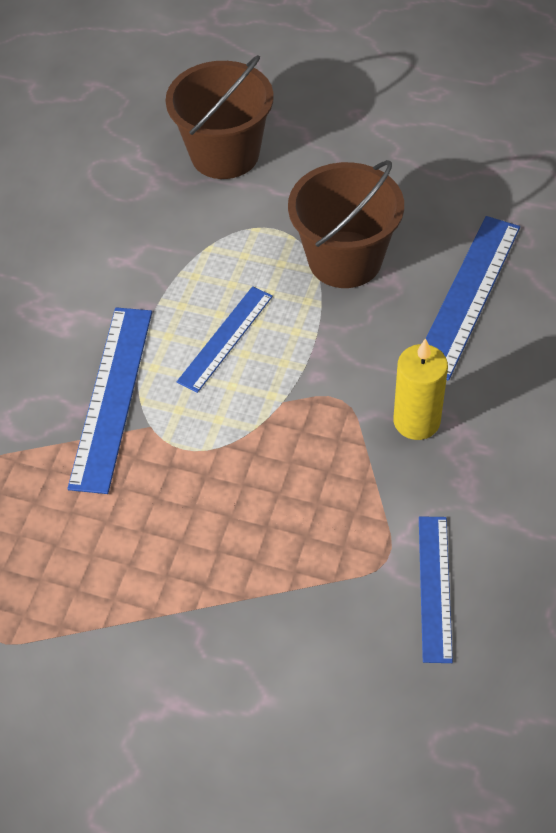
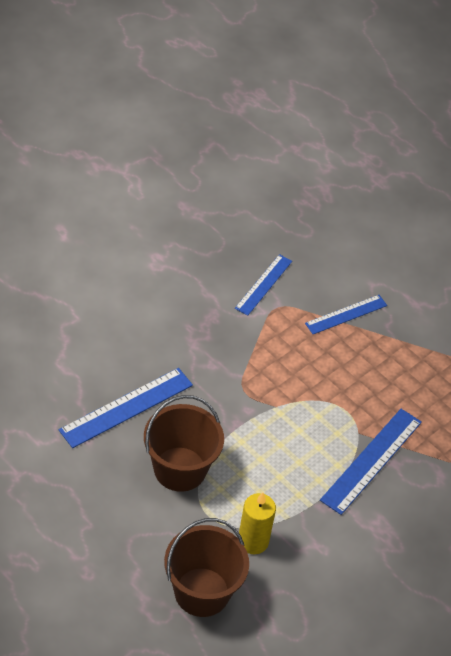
camera: 160 degrees left, 5 degrees down
(225, 338) = (285, 459): blue ruler -> blue ruler (346, 314)
(416, 421) = (212, 358): yellow candle -> yellow candle (253, 541)

